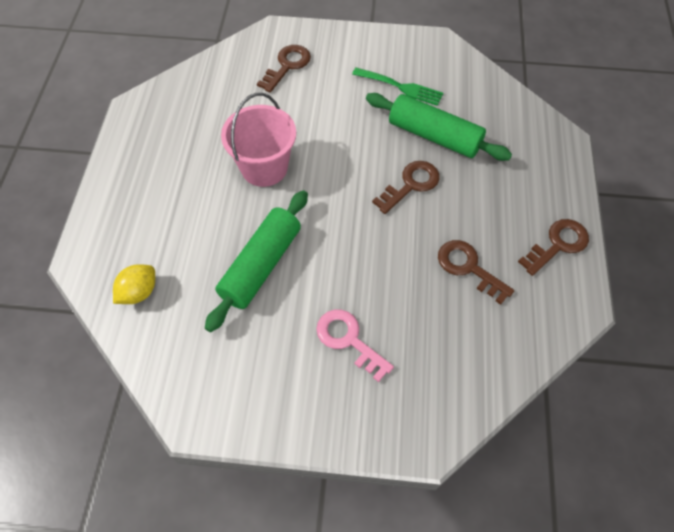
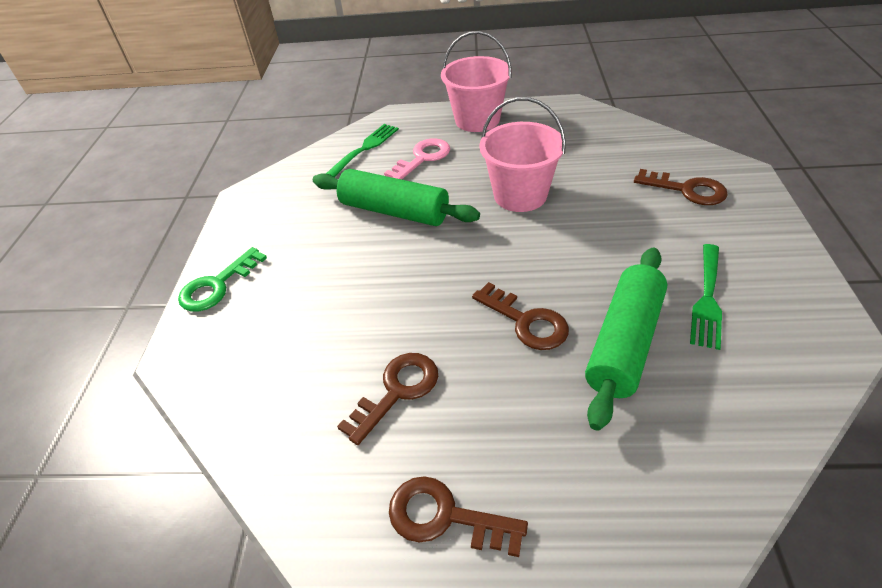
camera: 90 degrees right, 15 degrees down
(126, 185) = (477, 120): none -> pink bucket
(139, 292) = (365, 148): yellow lemon -> green fork
(338, 422) = (217, 285): none -> green key
(349, 340) = (304, 284): pink key -> pink key (422, 158)
(558, 245) = (445, 516): brown key -> brown key turned 150 degrees clockwise

